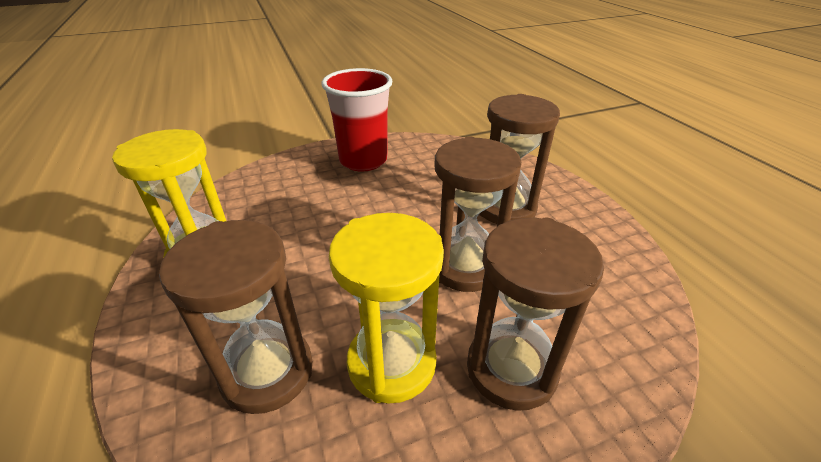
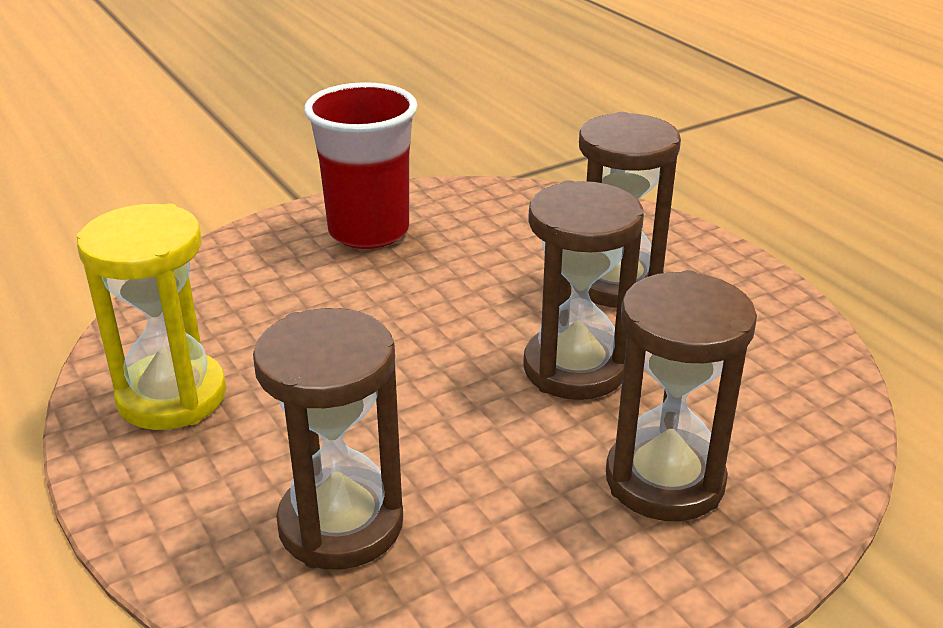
camera: 10 degrees left, 5 degrees down
(392, 363) = (506, 493): yellow hourglass -> none

